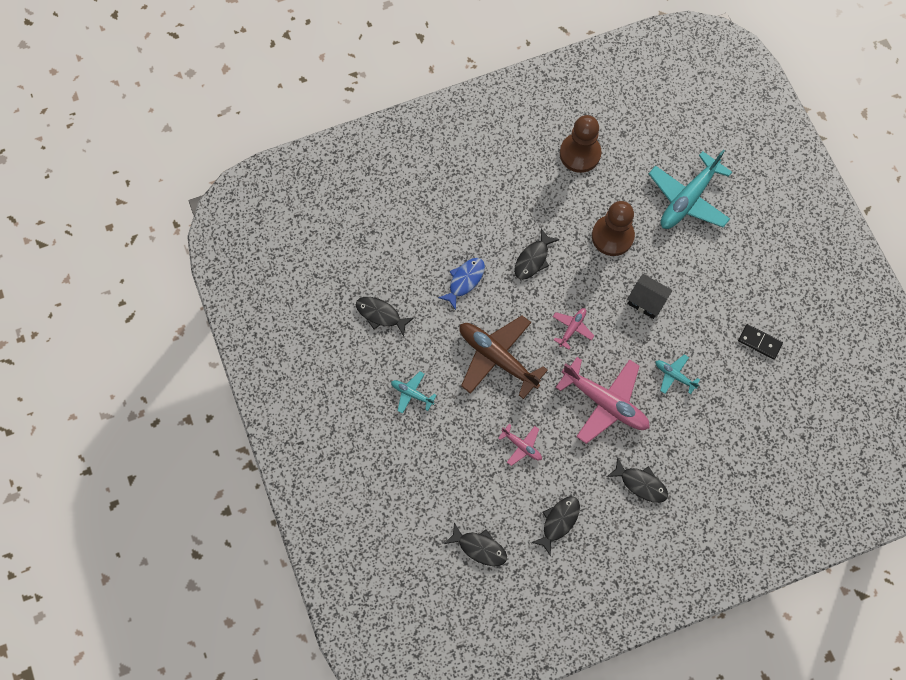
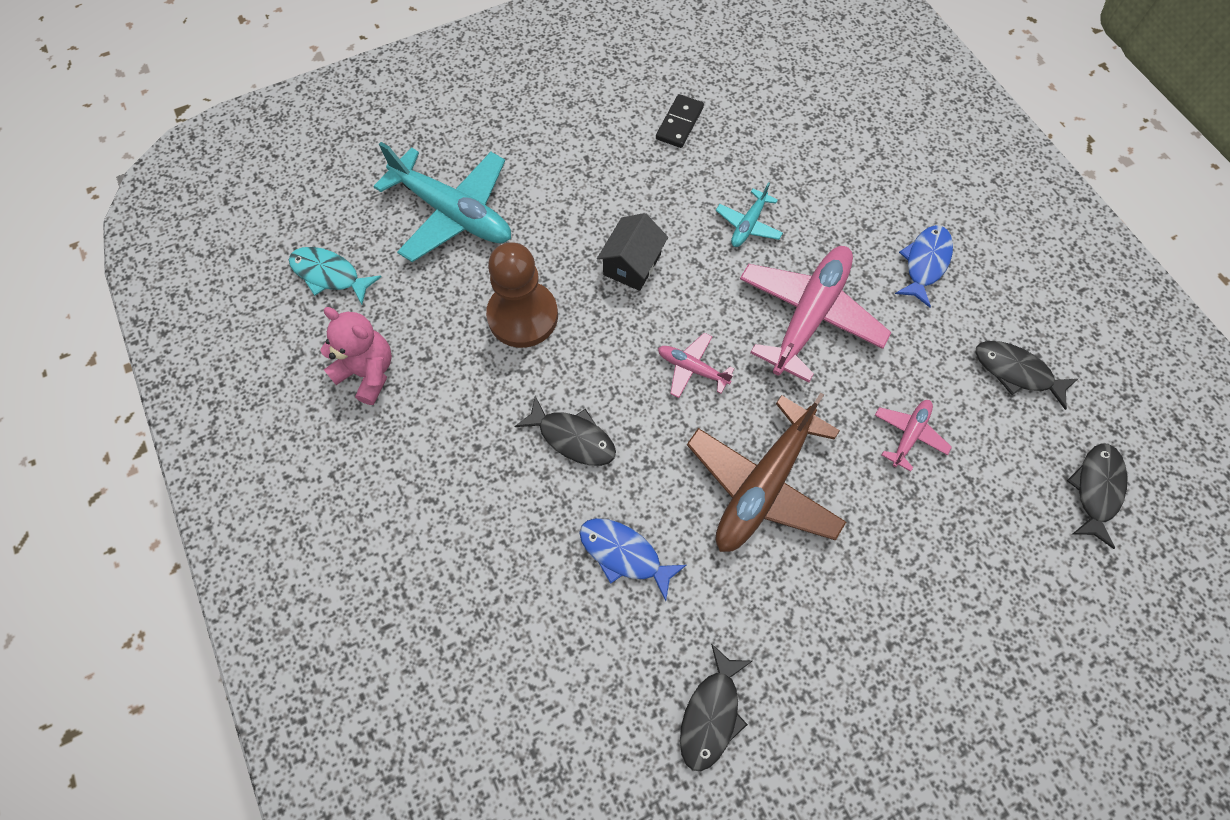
camera: 95 degrees left, 5 degrees down
(412, 393) = (858, 633): turquoise plane -> none
(580, 154) = (368, 372): brown pawn -> pink teddy bear
(641, 483) = (925, 263): black fish -> blue fish
(645, 131) = (329, 275): none -> turquoise fish

